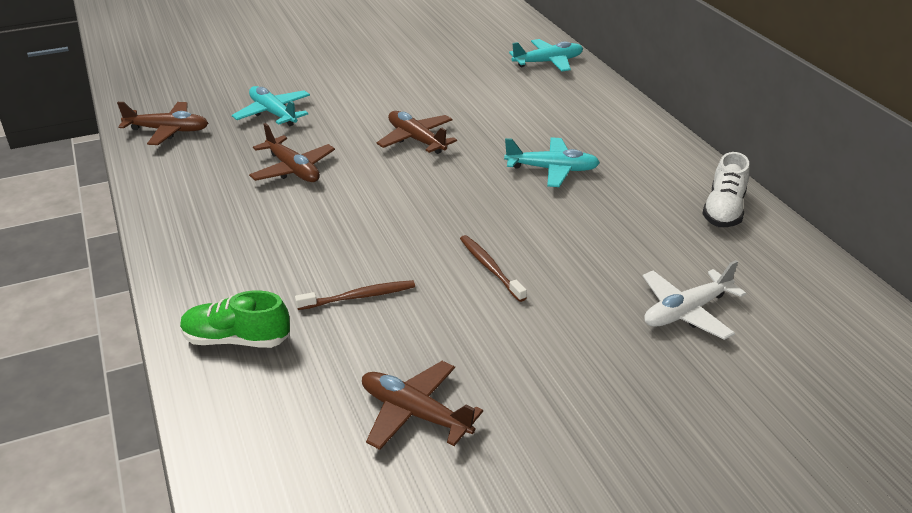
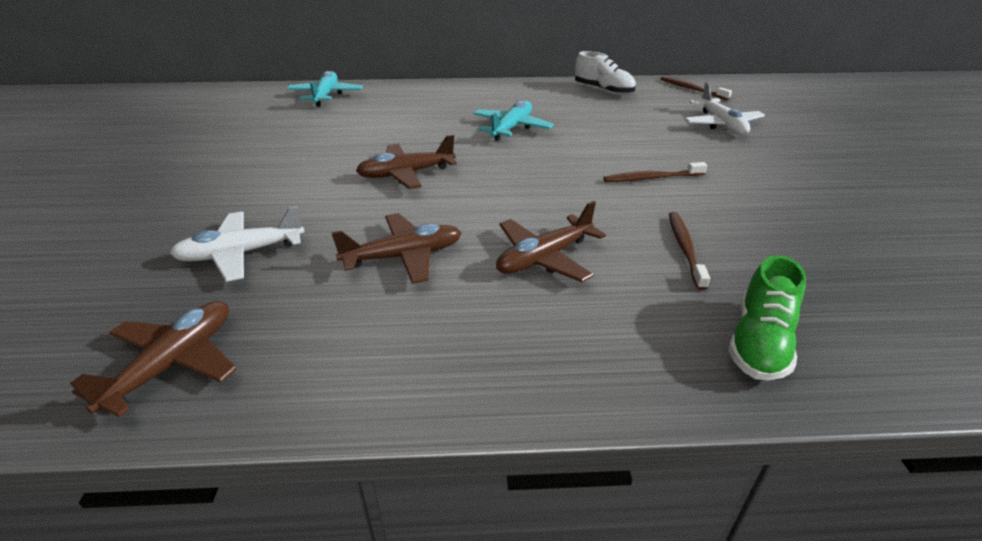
camera: 70 degrees left, 0 degrees up
(273, 113) = (240, 254): turquoise plane -> white plane
(414, 413) = (861, 246): brown plane -> brown plane (544, 258)
(806, 281) = (691, 89): none -> brown toothbrush

